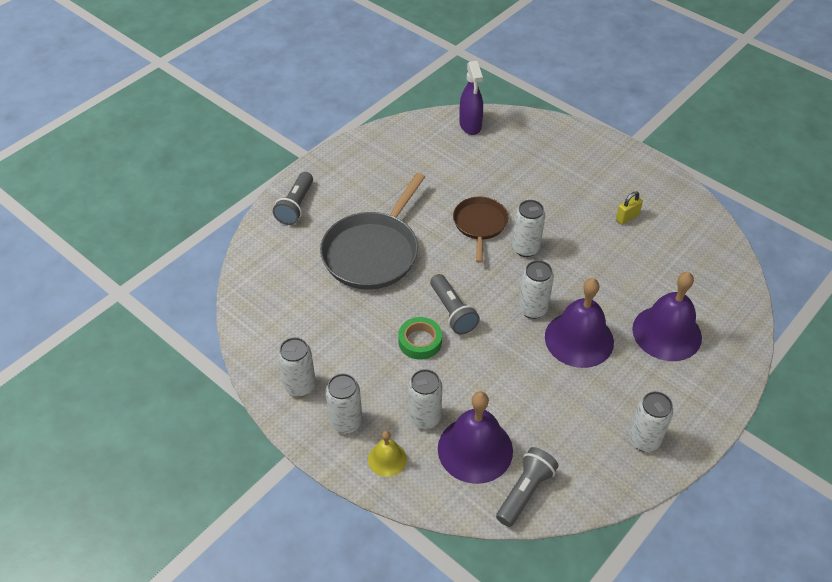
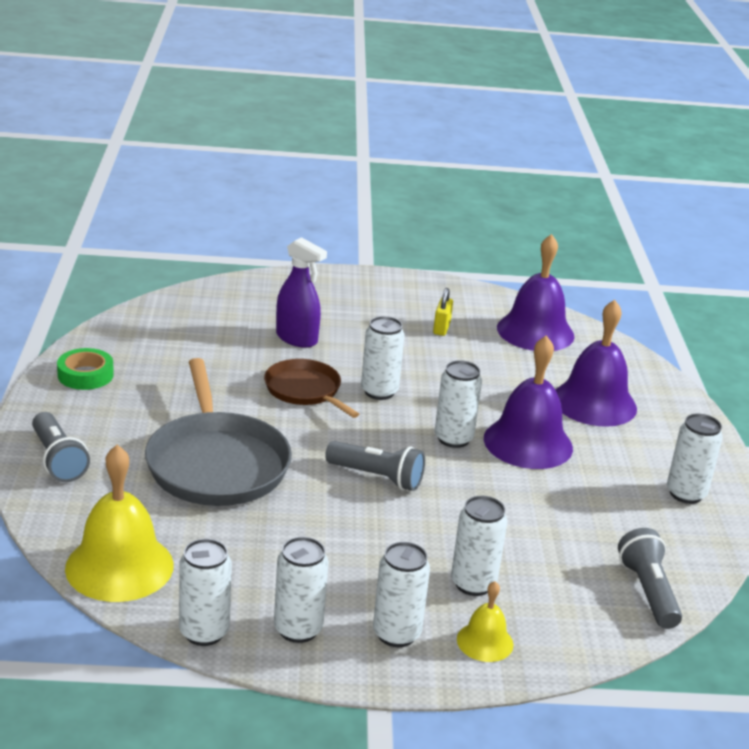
camera: 45 degrees left, 20 degrees down
(254, 358) = (204, 632): none -> white can
(257, 293) = (119, 566): none -> yellow bell
(420, 341) = (378, 519): green tape -> green tape (85, 375)
(470, 125) = (179, 309): purple spray bottle -> purple spray bottle (297, 338)
(475, 449) = (557, 583): purple bell -> purple bell (535, 331)

